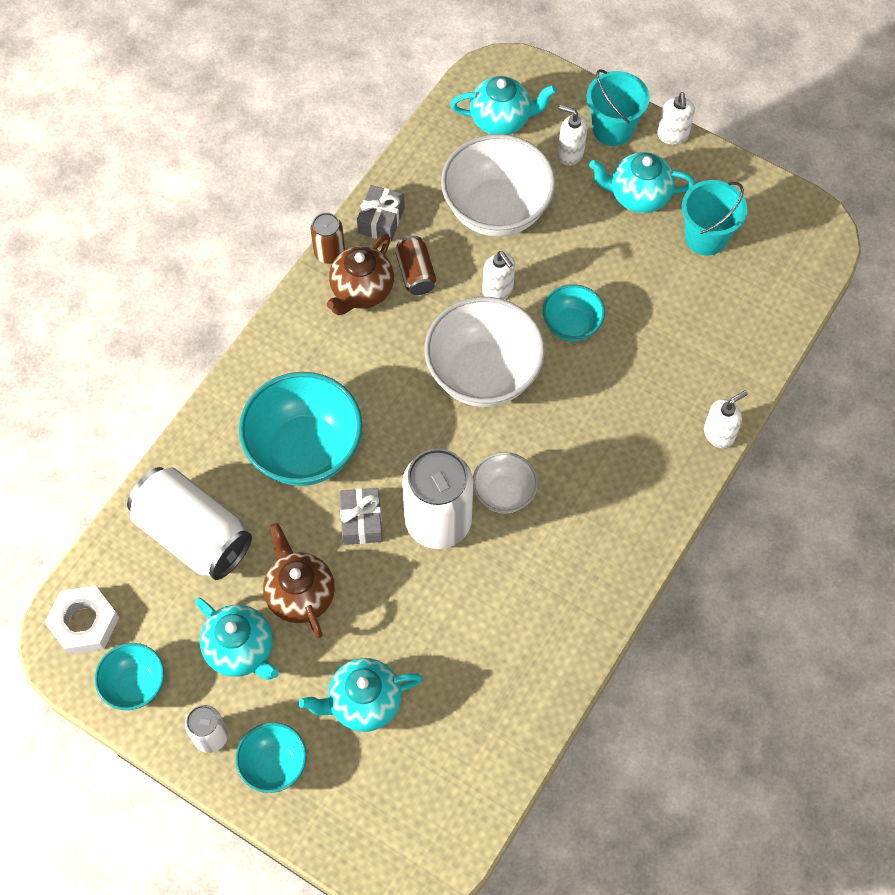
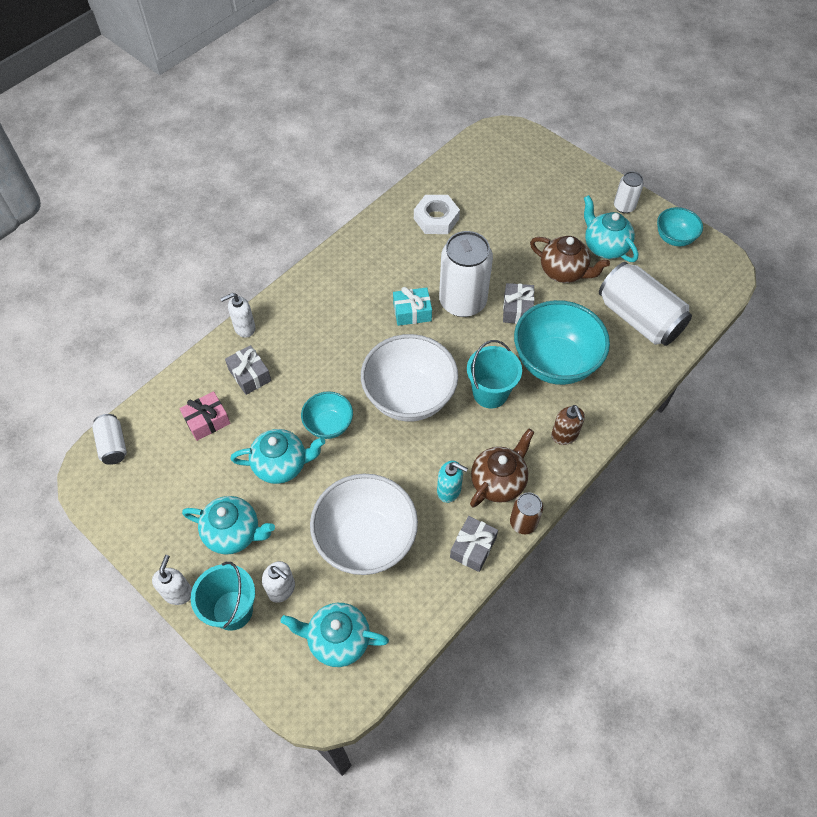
camera: 170 degrees left, 5 degrees down
(84, 623) = (712, 276): white nut -> white nut (436, 218)
(274, 764) = (584, 188): turquoise bowl -> none
(288, 356) = (564, 435): none -> brown soap dispenser
(300, 594) = (564, 272): brown teapot -> brown teapot turned 45 degrees counterclockwise
(363, 702) = (526, 210): turquoise teapot -> turquoise teapot (281, 465)
(416, 273) = (449, 490): brown can -> turquoise soap dispenser
(498, 290) = (381, 464): white soap dispenser -> none
(504, 493) = (412, 312): white bowl -> turquoise gift
(687, 371) = (249, 375): none -> grey gift
(706, 237) = (190, 483): turquoise bucket -> turquoise bucket (490, 393)
(716, 308) = (207, 421): none -> pink gift
(811, 264) = (113, 445): none -> white can

